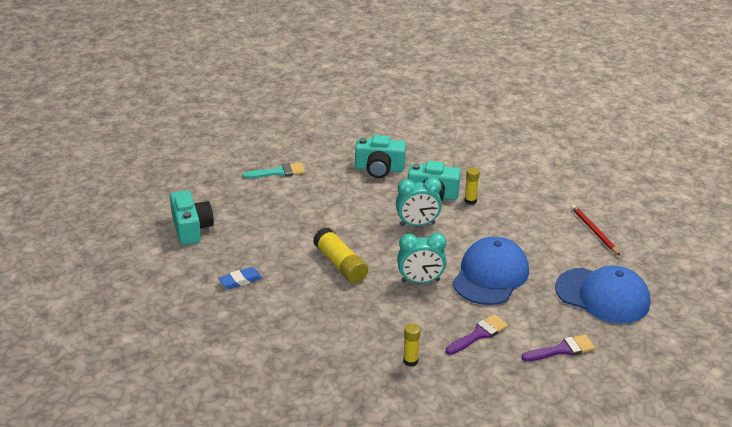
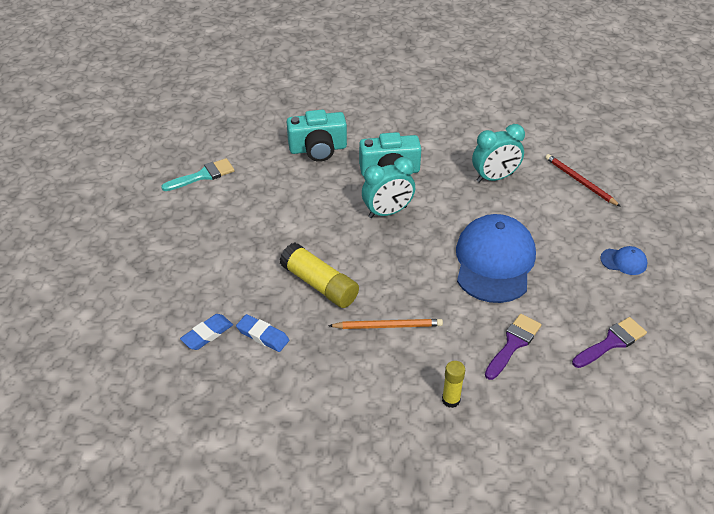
camera: 15 degrees left, 10 degrees up
(191, 228) = (122, 273): turquoise camera -> none
(282, 290) = (263, 335): none -> blue eraser
(383, 302) = (388, 326): none -> orange pencil
(420, 281) = (420, 287): turquoise clock -> turquoise clock (494, 178)
(470, 201) = (434, 170): yellow glue stick -> none
(602, 296) = (623, 261): blue cap -> blue cap, size x0.42

